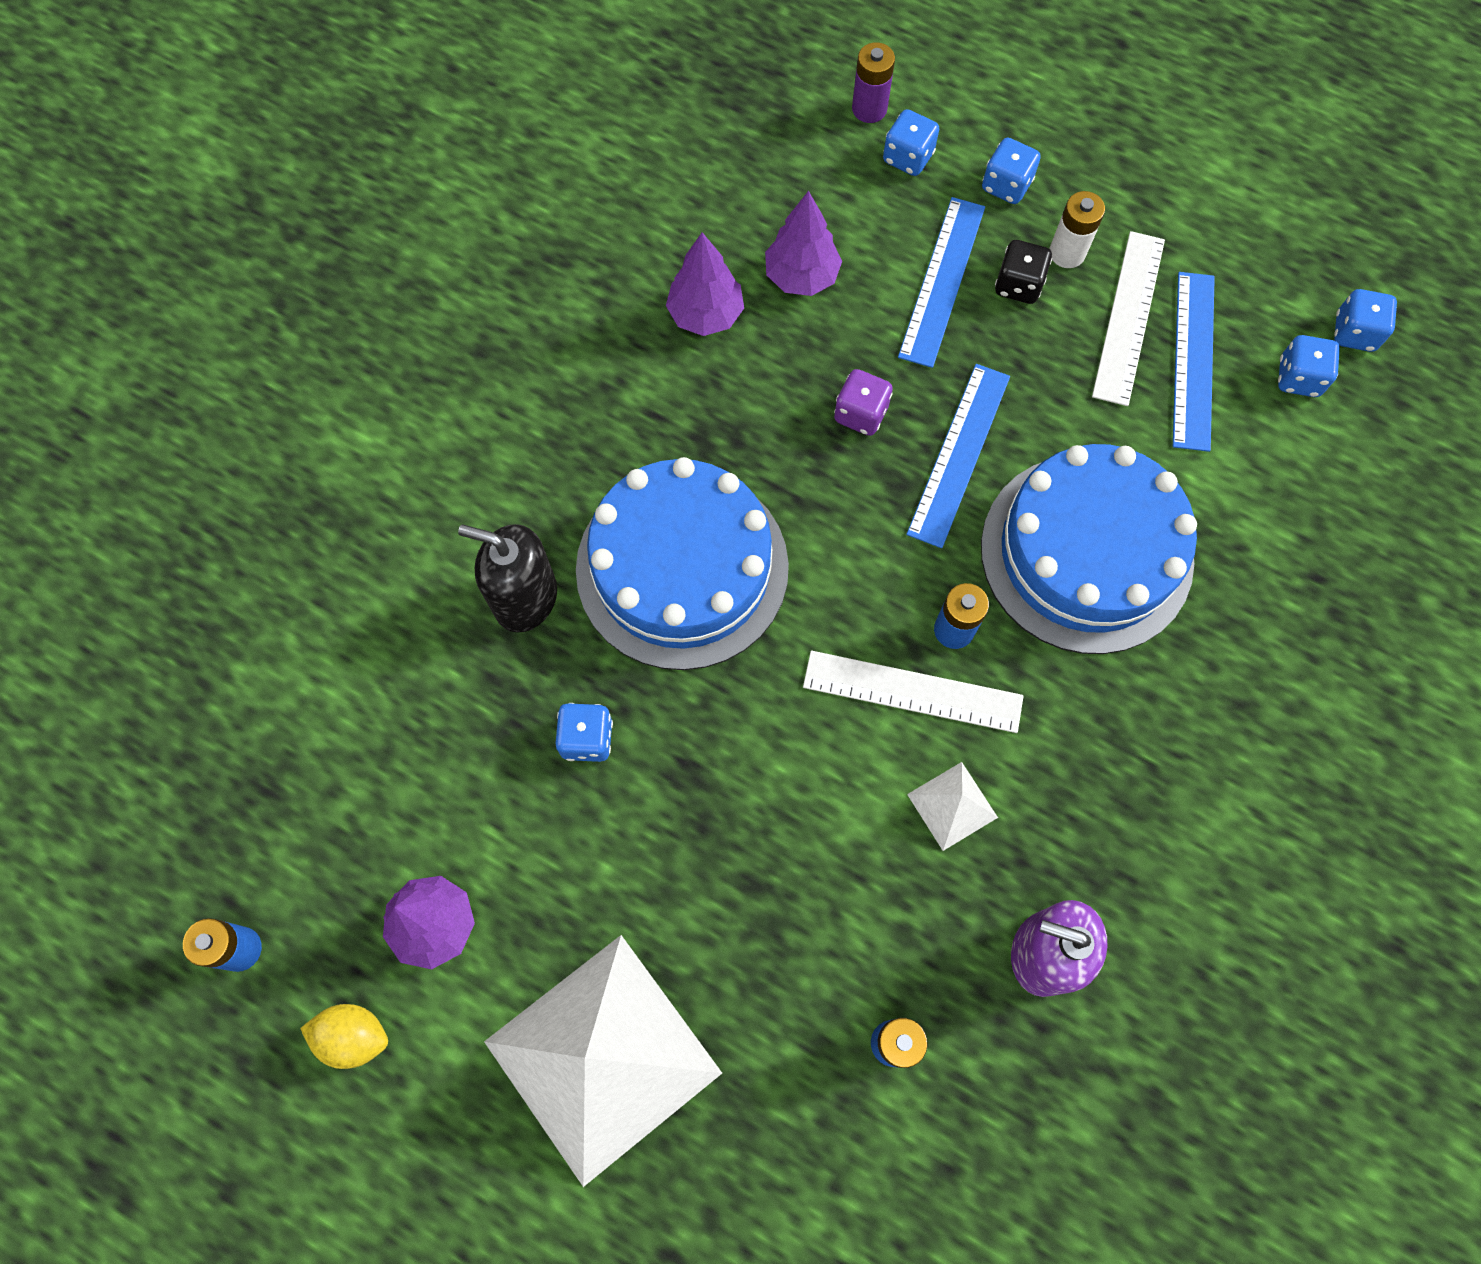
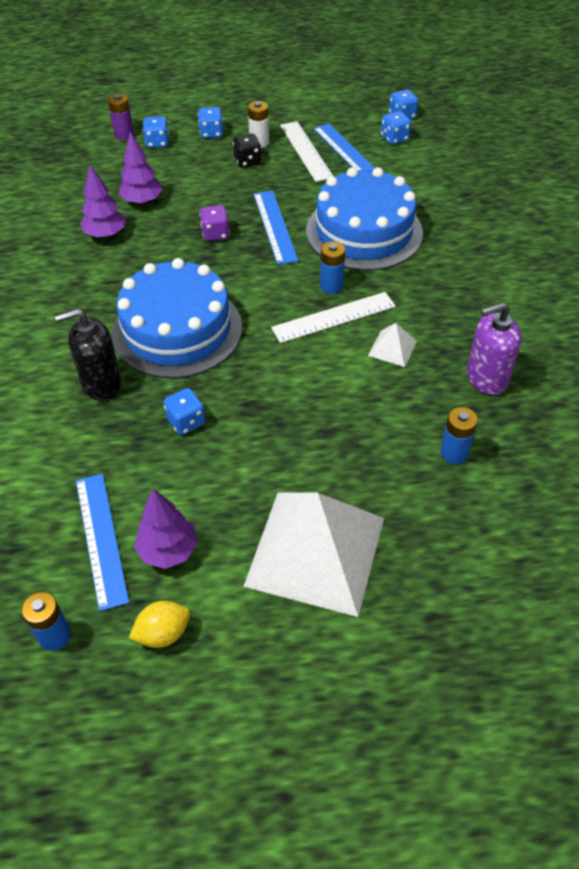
camera: 35 degrees left, 20 degrees down
(941, 281) = (211, 174): blue ruler -> blue ruler (100, 539)

